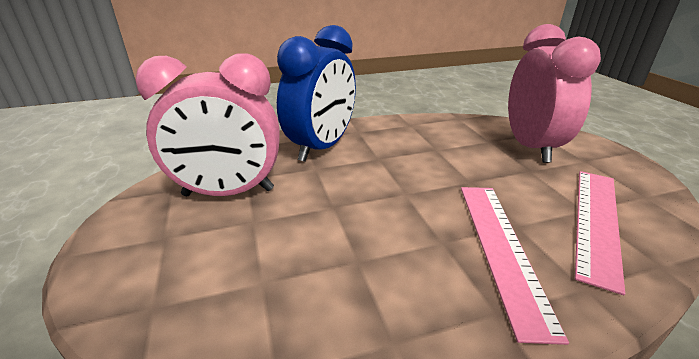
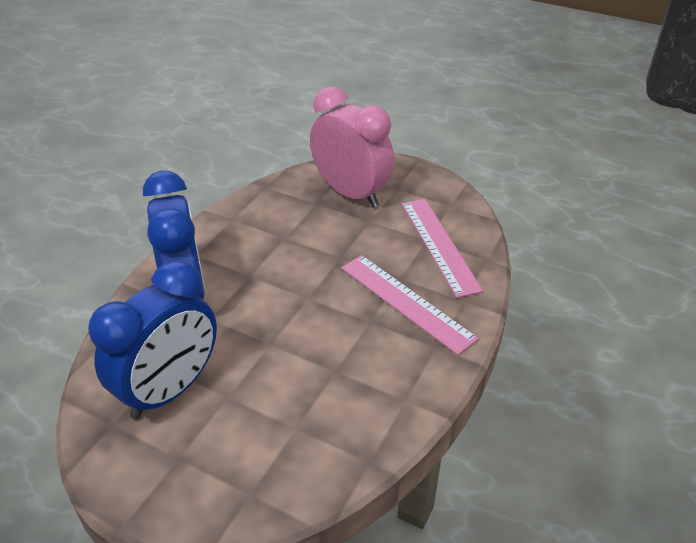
camera: 45 degrees left, 10 degrees up
(228, 193) = (170, 390): pink clock -> blue clock

